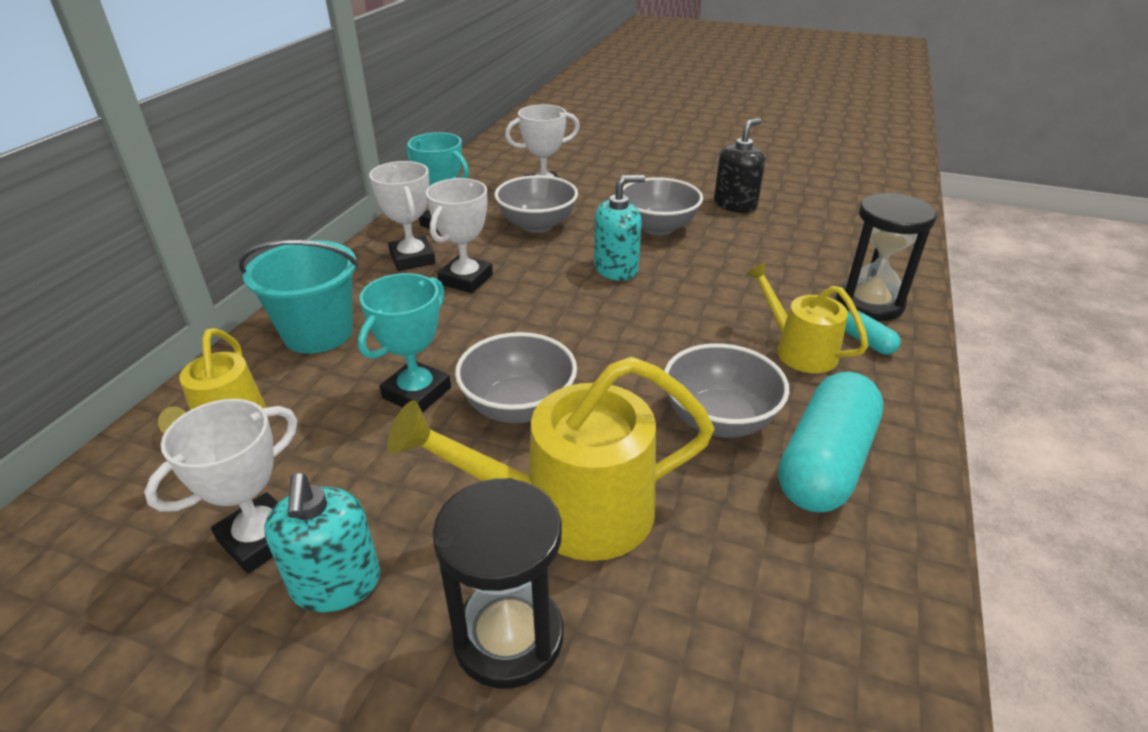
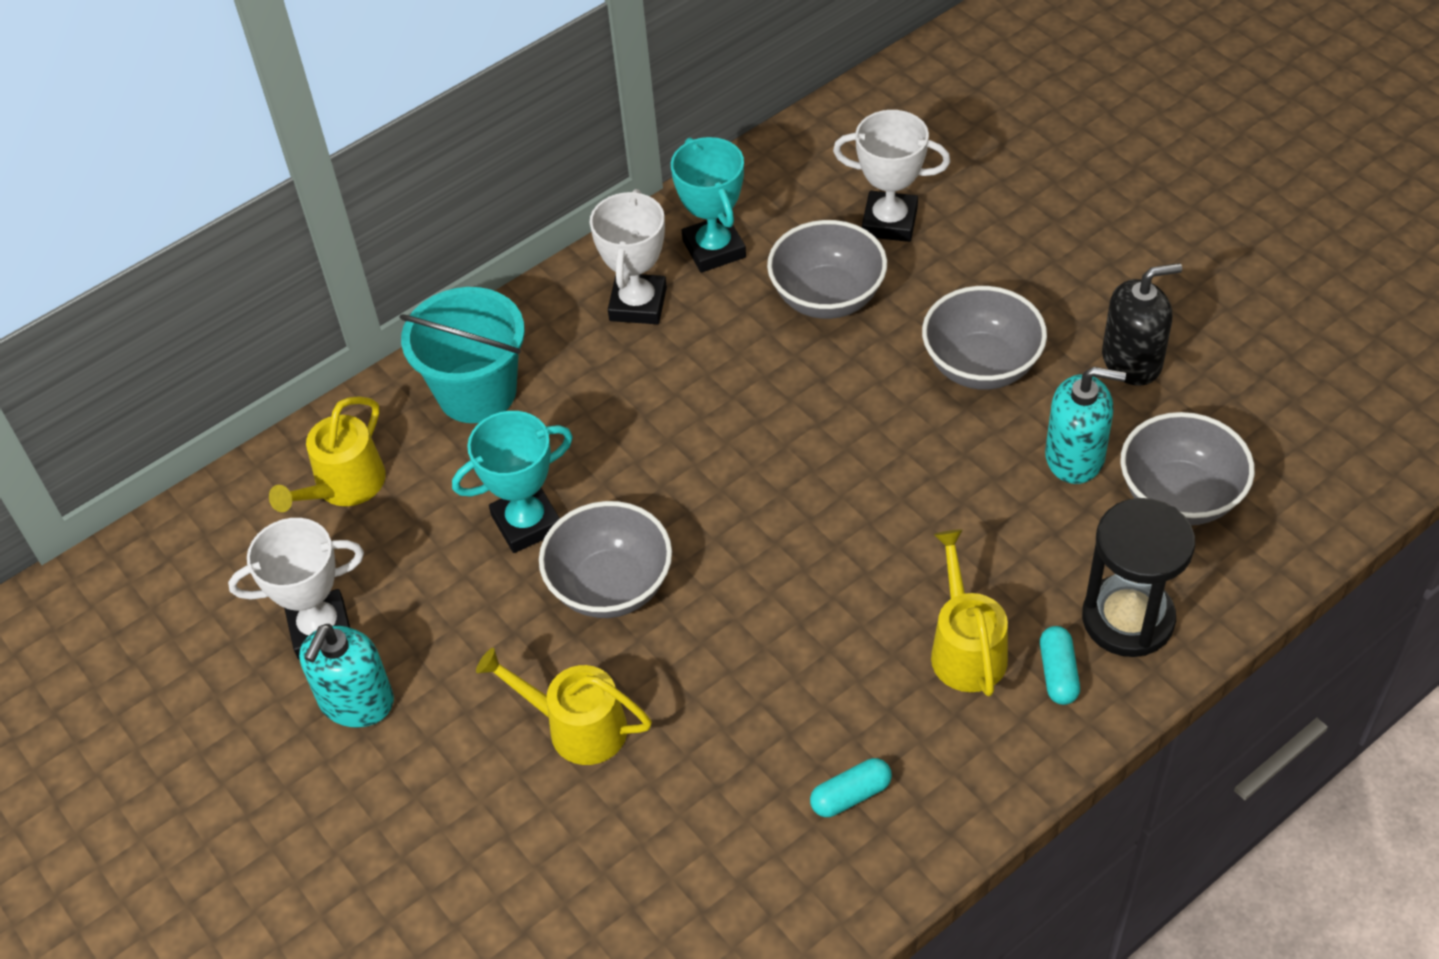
camera: 35 degrees right, 15 degrees up
(466, 279) = (676, 368): white trophy -> none
(508, 637) = (454, 813): black hourglass -> none
(571, 511) = (577, 727): yellow watering can -> yellow watering can, size x0.60
(616, 269) = (864, 423): turquoise soap dispenser -> turquoise soap dispenser (1075, 456)
(718, 419) = (792, 696): grey bowl -> grey bowl (1179, 496)
(825, 463) = (851, 795): turquoise capsule -> turquoise capsule, size x0.44

